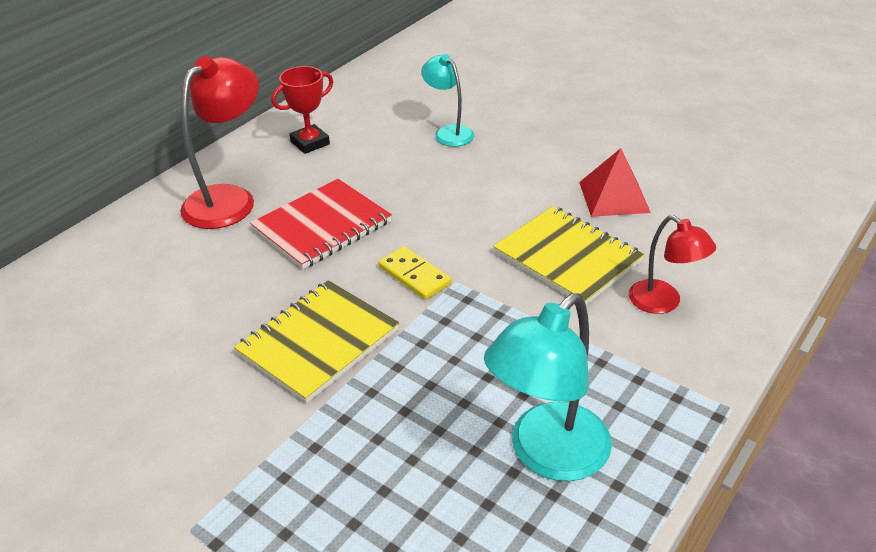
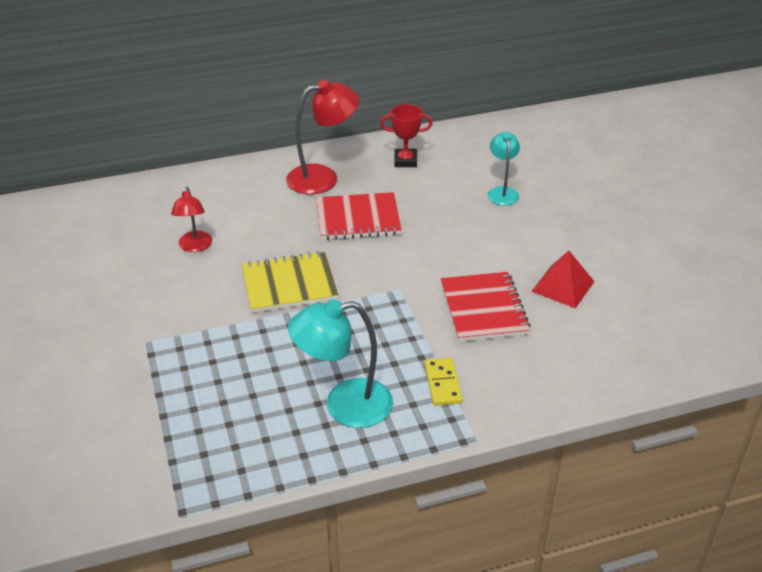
camera: 35 degrees right, 0 degrees up
(414, 275) = (379, 274): yellow domino -> yellow domino (442, 383)
(567, 257) = (483, 309): yellow notebook -> red notebook
(663, 303) = (511, 365): red lamp -> red lamp (195, 247)

